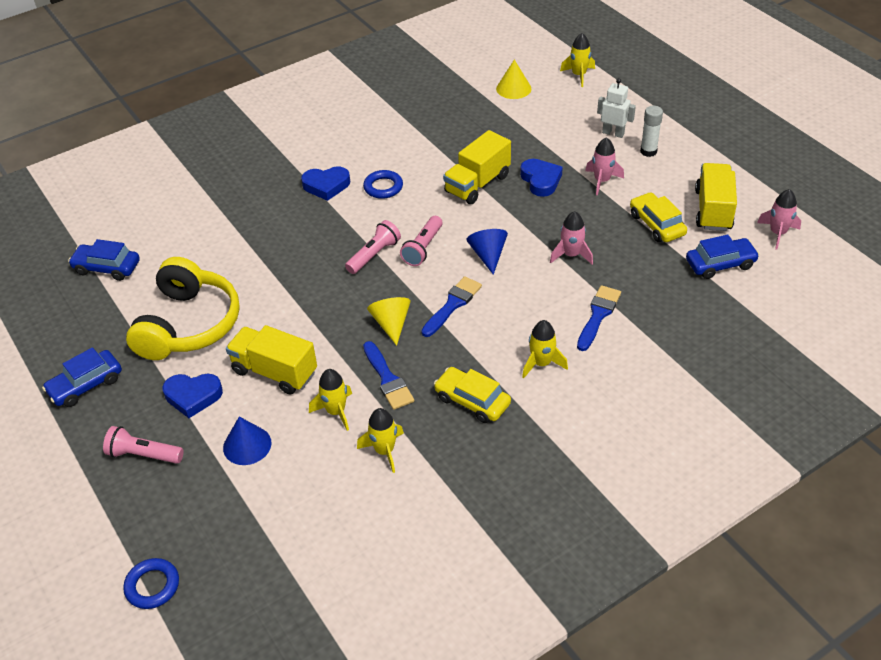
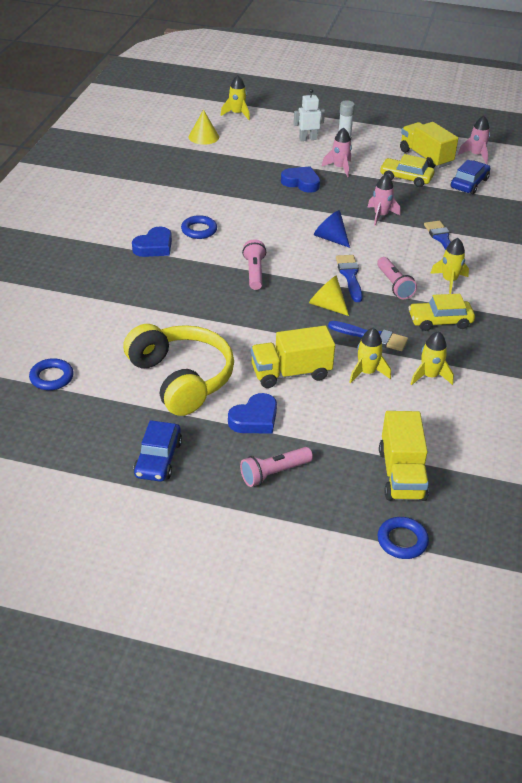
camera: 45 degrees left, 5 degrees down
(107, 267) = (51, 377): blue car -> blue ring
(247, 445) = (338, 424): blue cone -> none
(423, 248) = (282, 253): pink flashlight -> pink flashlight (394, 285)
(477, 184) = (262, 201): yellow truck -> yellow truck (401, 474)

